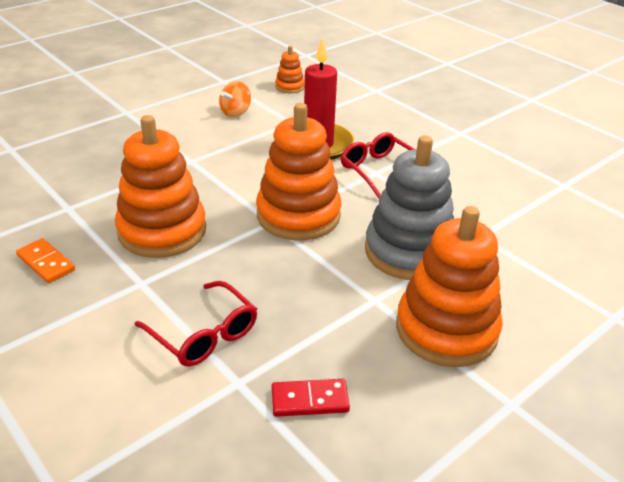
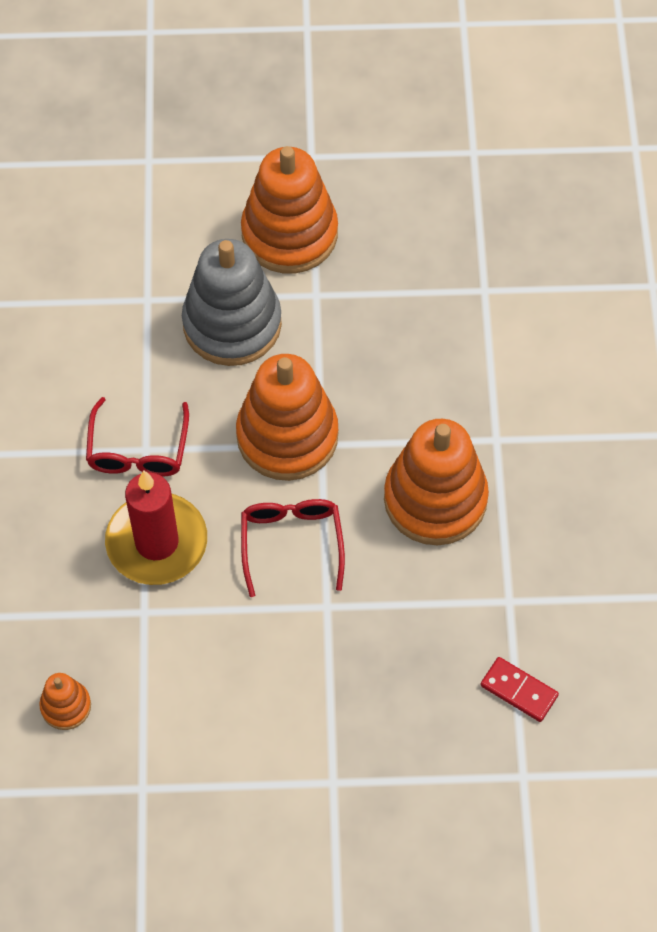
camera: 140 degrees left, 25 degrees up
(46, 263) = (567, 522): orange domino -> none
(204, 334) = (479, 348): red glasses -> red glasses (291, 542)
(235, 112) = (193, 684): orange spinning top -> none
(310, 400) = (445, 245): red domino -> red domino (518, 691)

